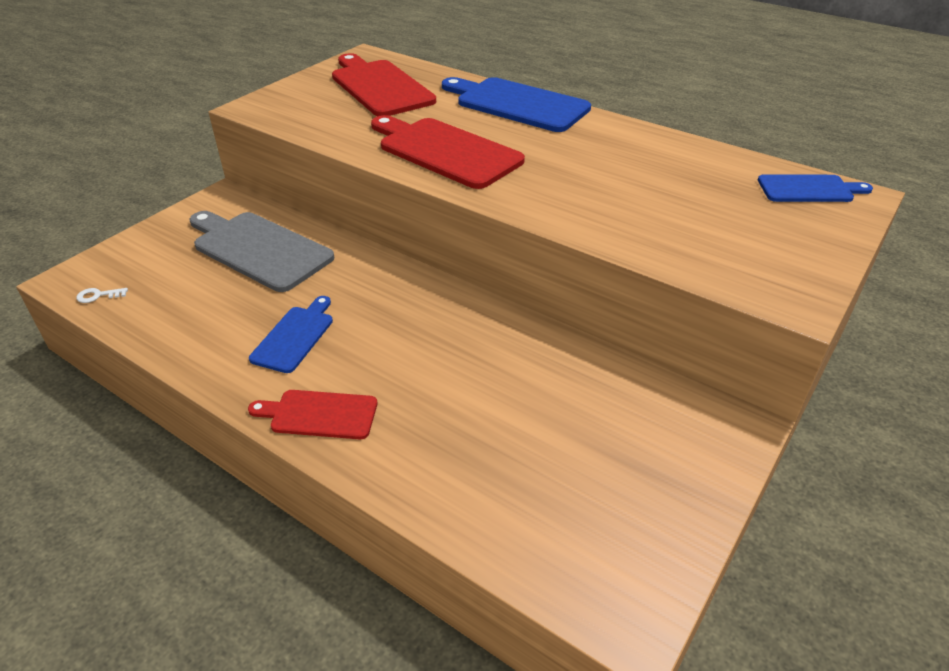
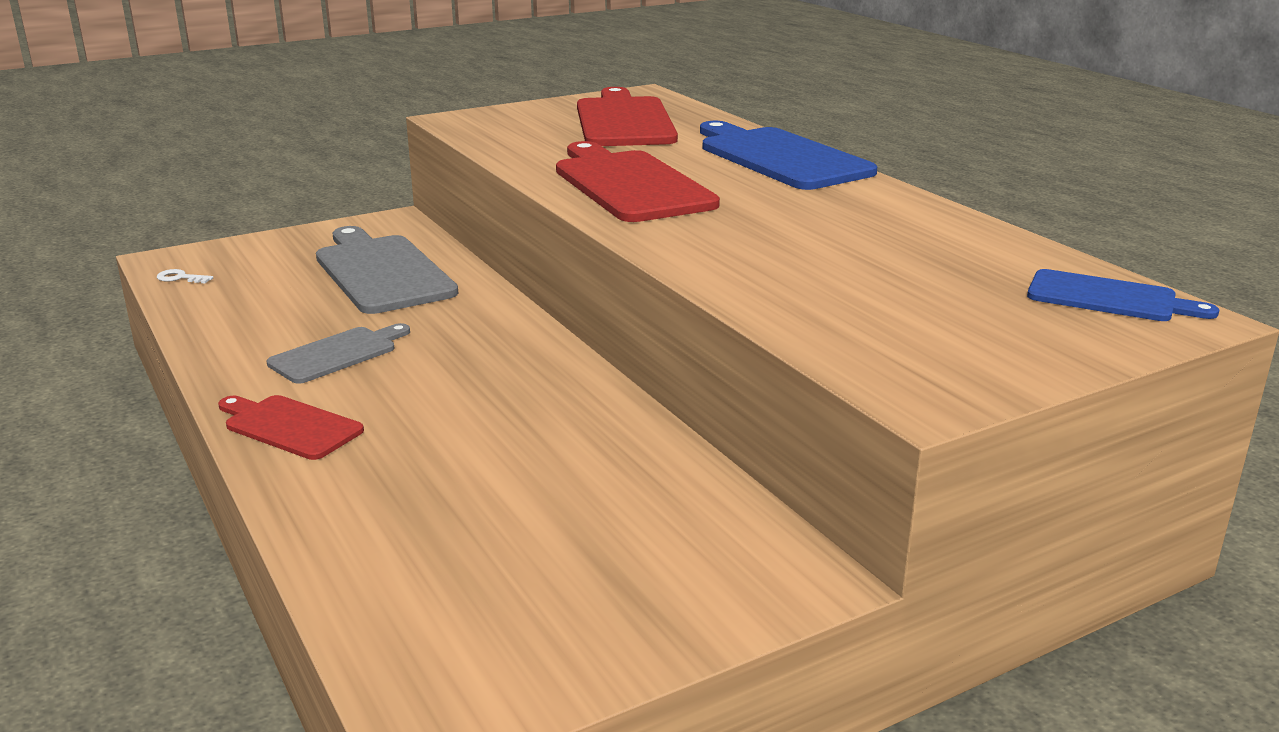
camera: 25 degrees right, 15 degrees down
(295, 336) = (337, 354): blue cutting board -> grey cutting board

